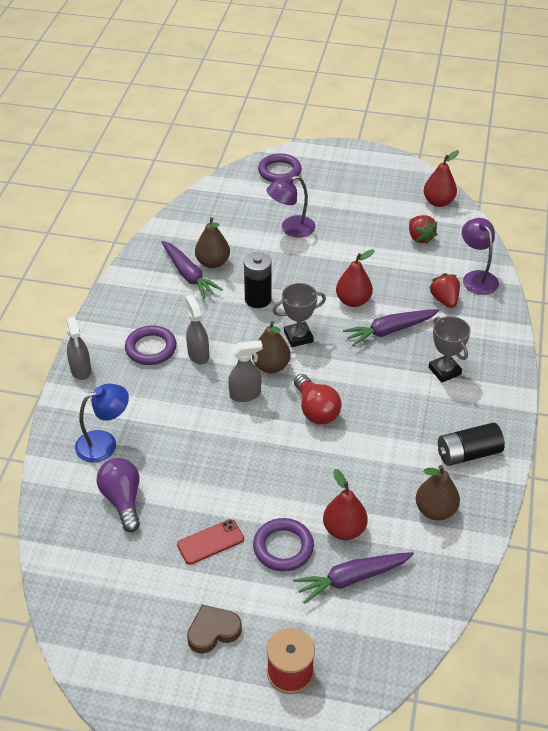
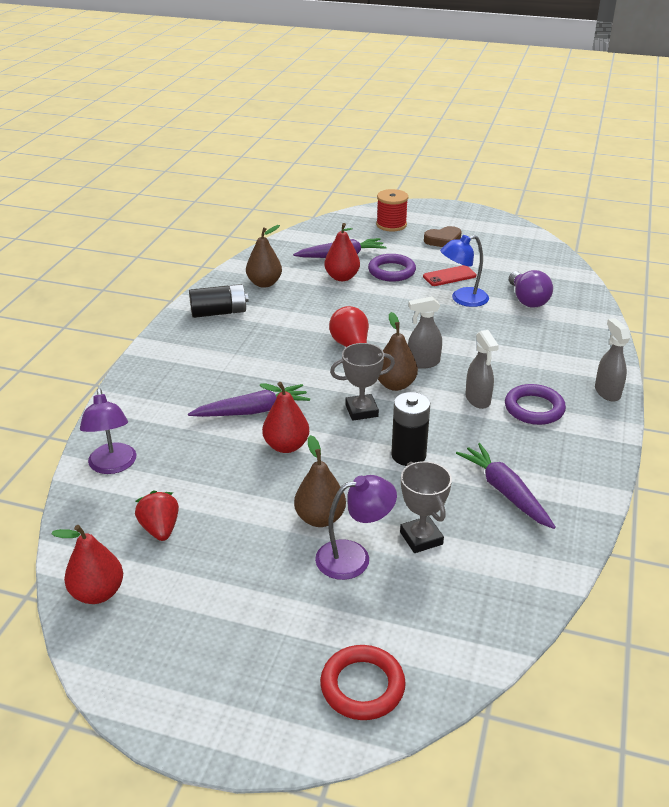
camera: 175 degrees left, 10 degrees down
(104, 443) = (557, 335): blue lamp -> blue lamp (462, 299)
(213, 262) = (473, 508): brown pear -> brown pear (320, 518)
(279, 171) = (362, 686): purple ring -> red ring
(444, 300) = (170, 441): red strawberry -> none
(444, 371) = (208, 371): grey trophy -> grey trophy (421, 538)

